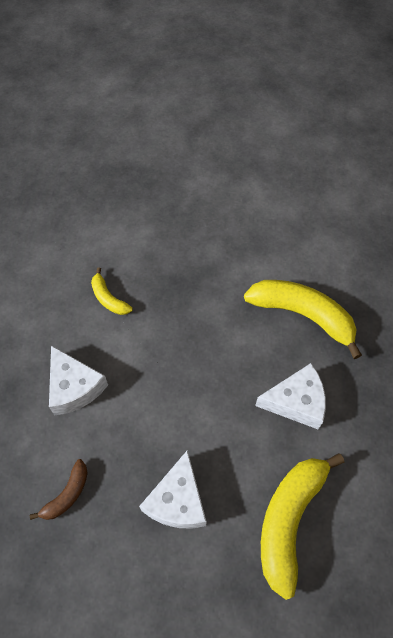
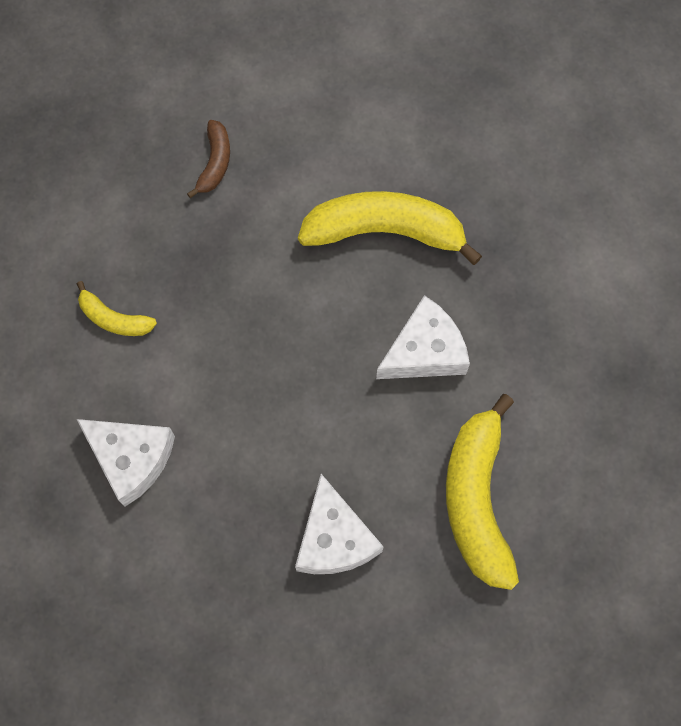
camera: 25 degrees left, 10 degrees up
(67, 494) = (194, 595): brown banana -> brown banana (215, 163)

